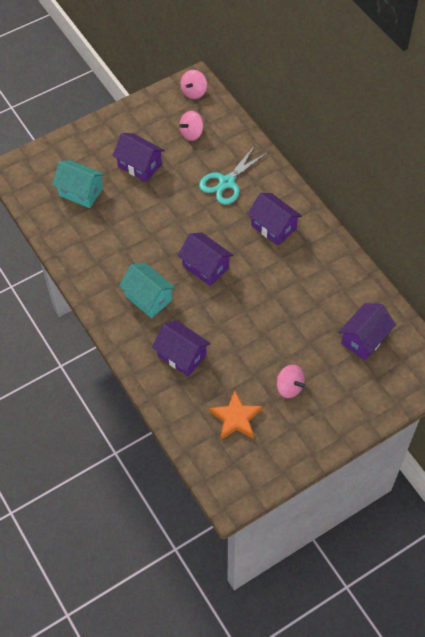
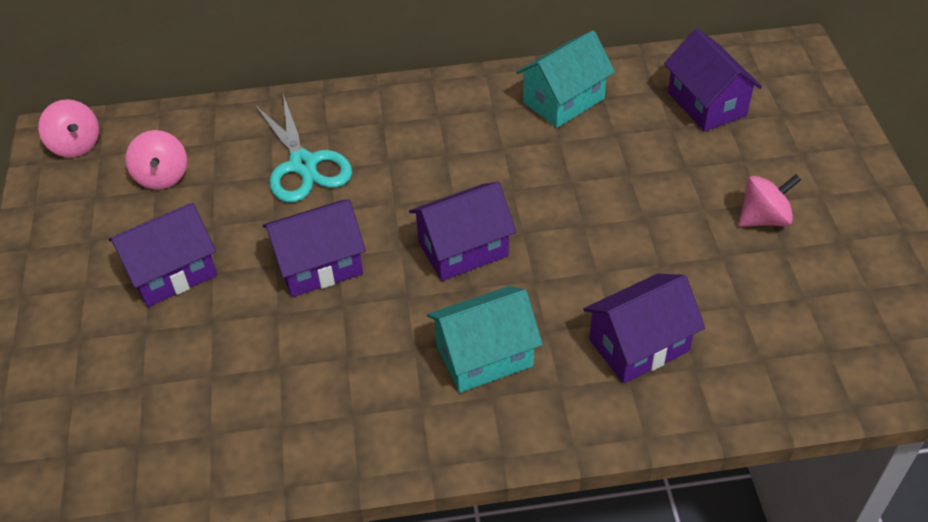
camera: 65 degrees left, 10 degrees down
(81, 192) = (160, 388): turquoise house -> turquoise house (563, 100)
(236, 418) = (803, 309): orange star -> none
(273, 227) = (435, 136): purple house -> purple house (319, 265)

